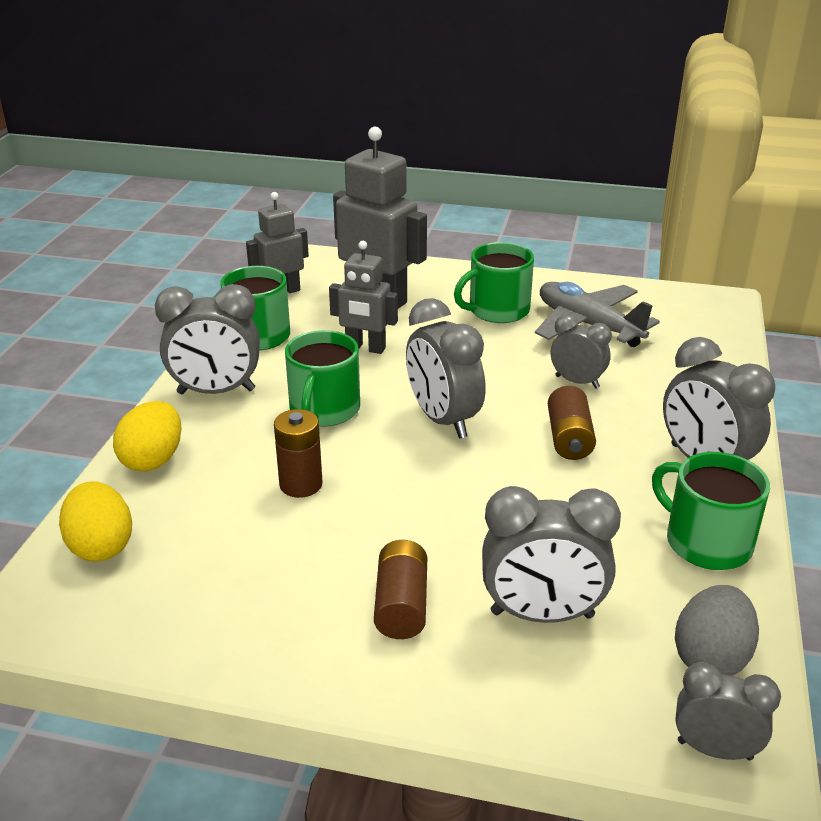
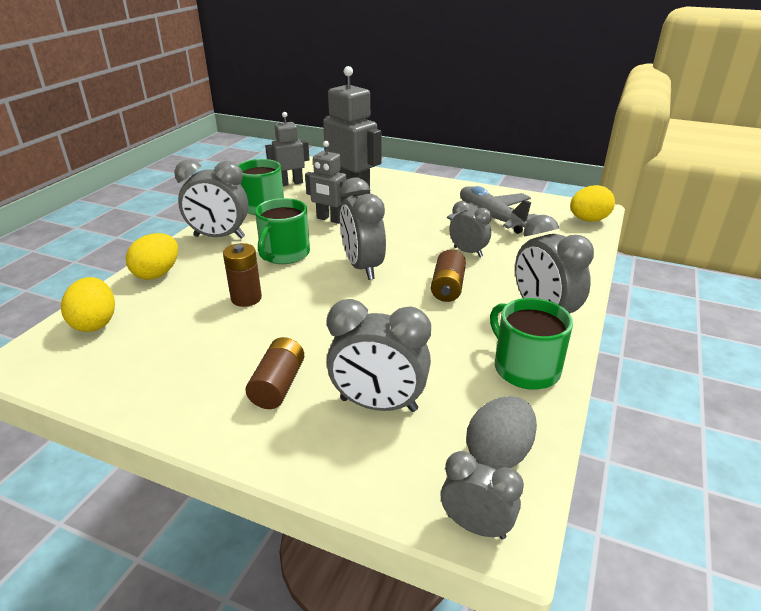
camera: 10 degrees right, 0 degrees up
(497, 310) = (429, 204): green mug -> none
(719, 317) = (588, 220): none -> yellow egg

